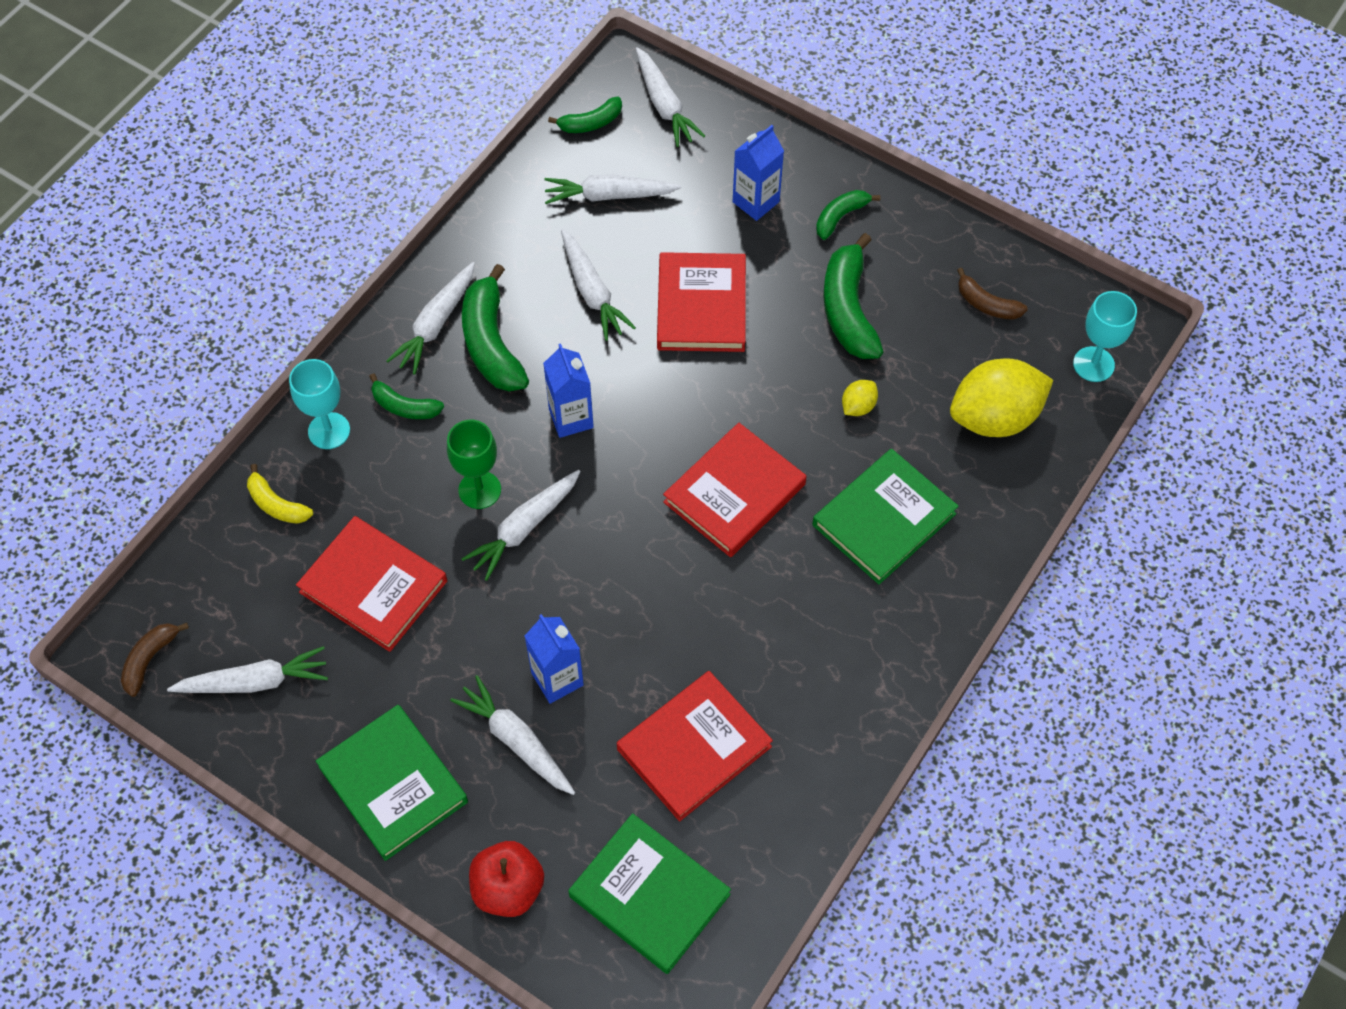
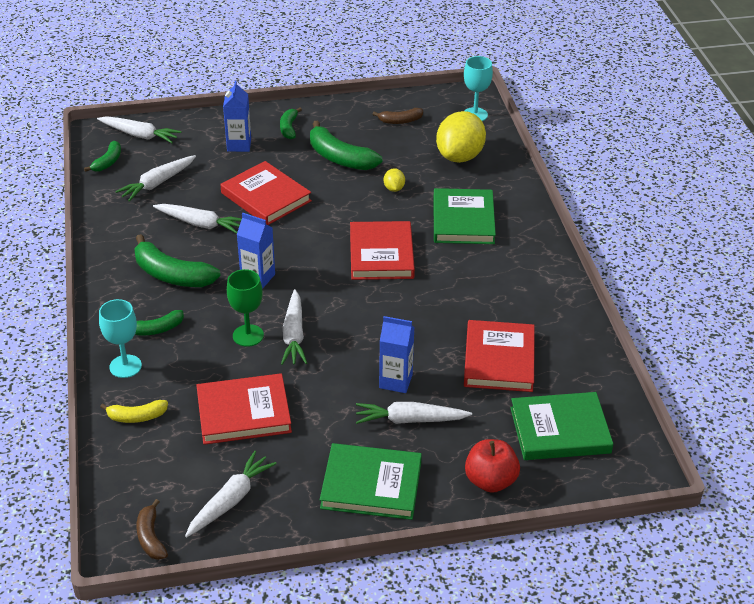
camera: 45 degrees left, 20 degrees down
(436, 324) = (129, 286): white carrot -> none

